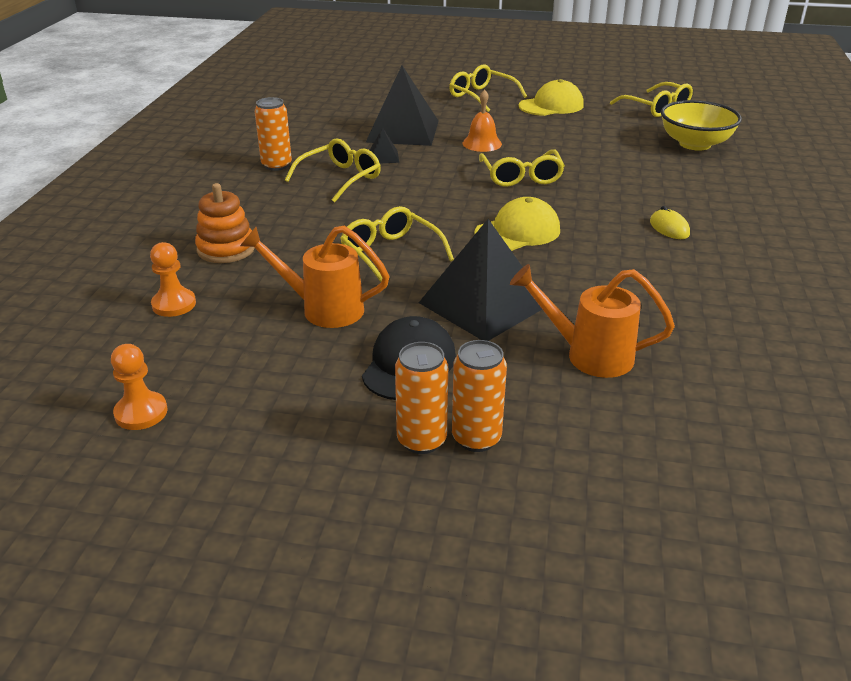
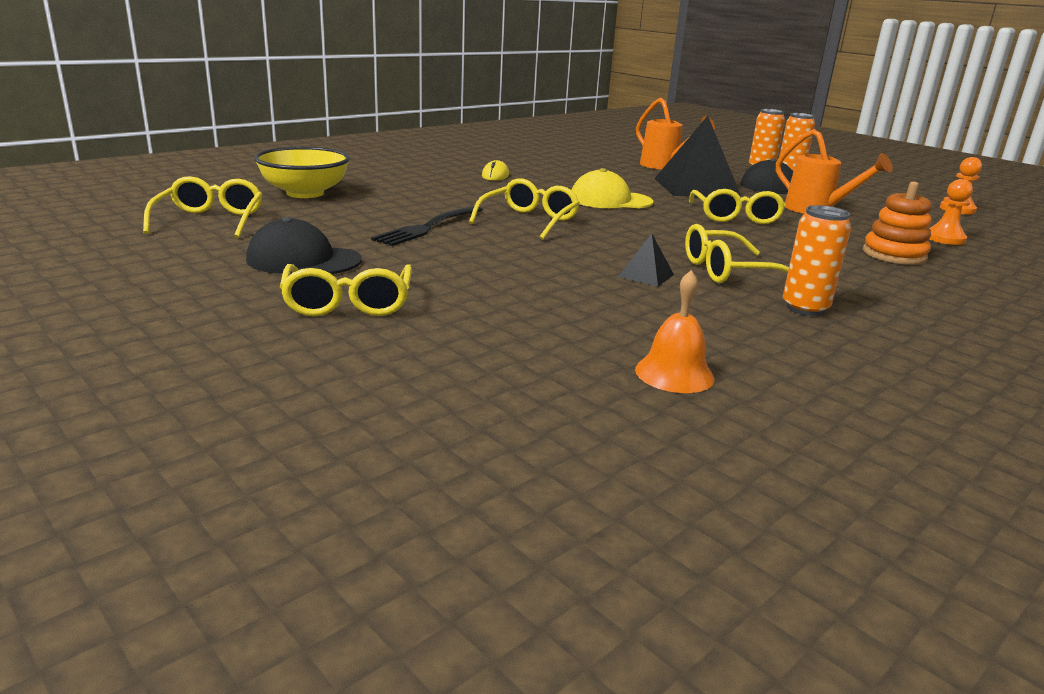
camera: 145 degrees left, 10 degrees down
(403, 131) = (570, 295): black pyramid -> none
(482, 143) = (501, 252): orange bell -> orange bell (674, 373)
(551, 105) = (303, 260): yellow cap -> black cap
(558, 146) = (427, 227): none -> black fork

